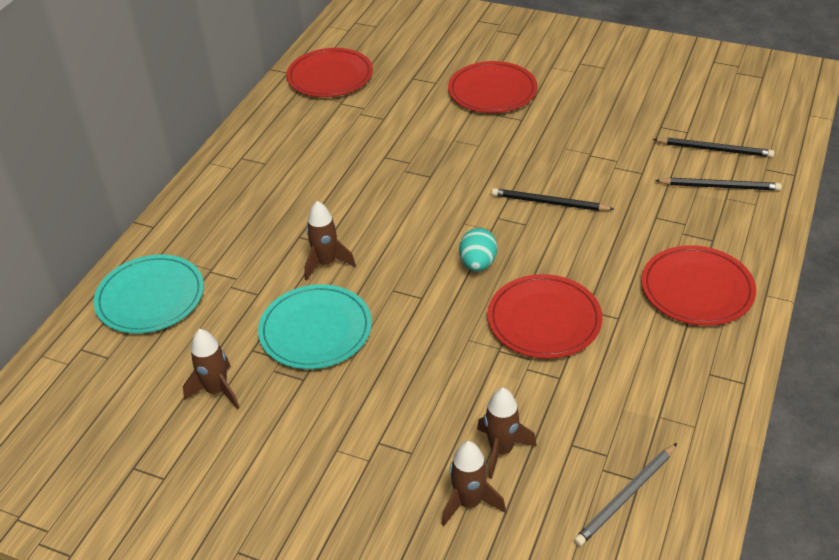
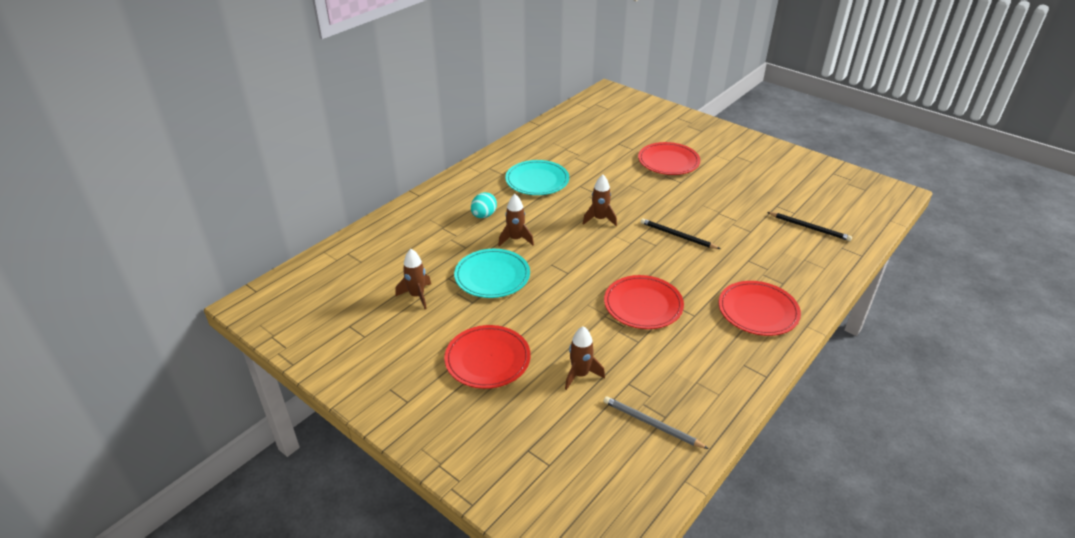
camera: 15 degrees right, 5 degrees down
(150, 297) = (400, 234): turquoise plate -> turquoise plate (537, 180)
(330, 76) = (565, 132): red plate -> red plate (487, 359)
(469, 502) = (545, 400): brown rocket -> brown rocket (599, 219)
(478, 264) = (613, 261): turquoise egg -> turquoise egg (484, 215)
(626, 496) = (651, 424): grey pencil -> grey pencil turned 60 degrees clockwise
(720, 186) = (803, 251): black pencil -> none

